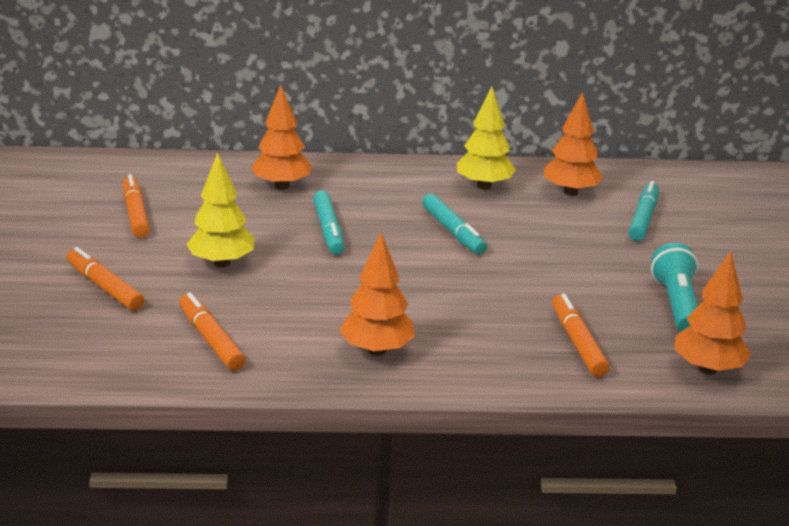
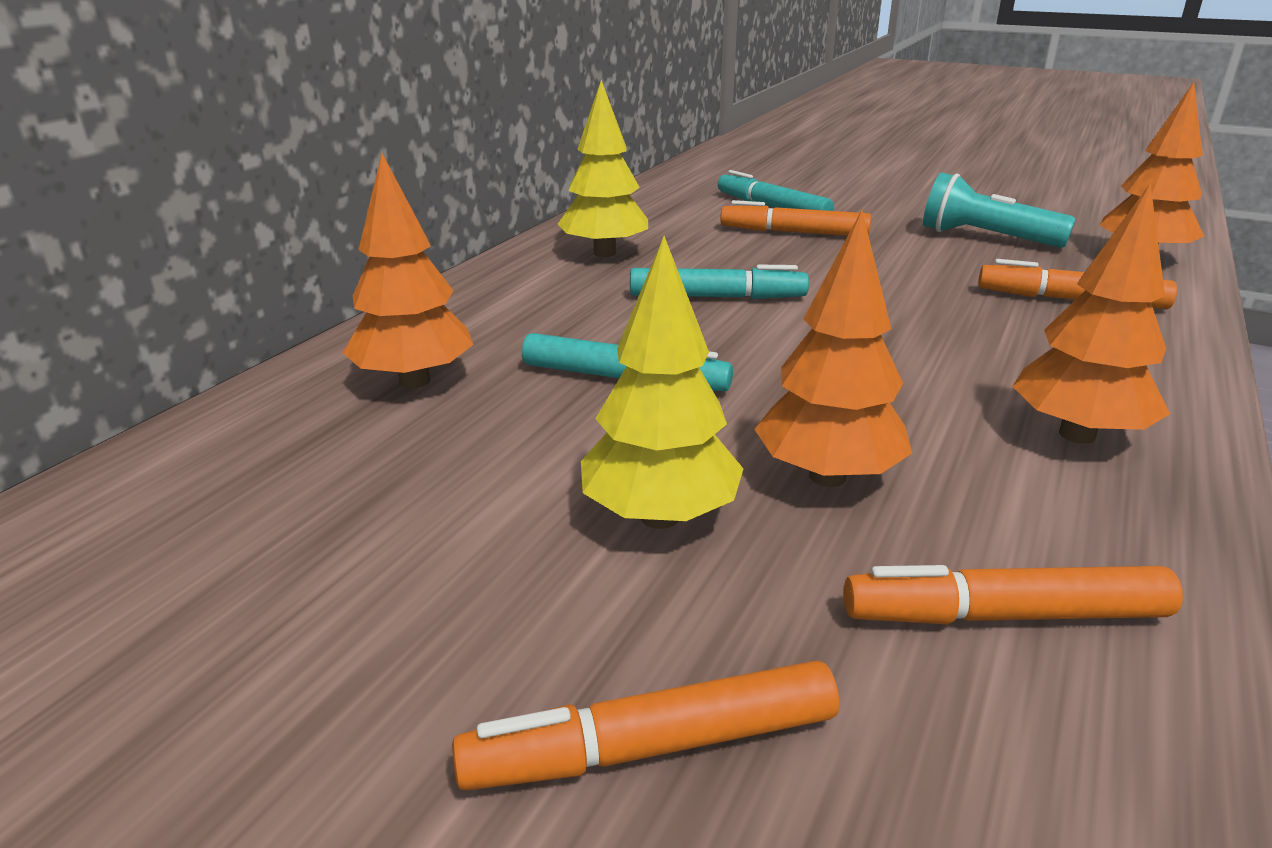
camera: 60 degrees left, 0 degrees up
(135, 213) = (302, 585): orange marker -> orange marker (794, 233)
(570, 192) = (674, 220): orange tree -> orange tree (827, 476)

